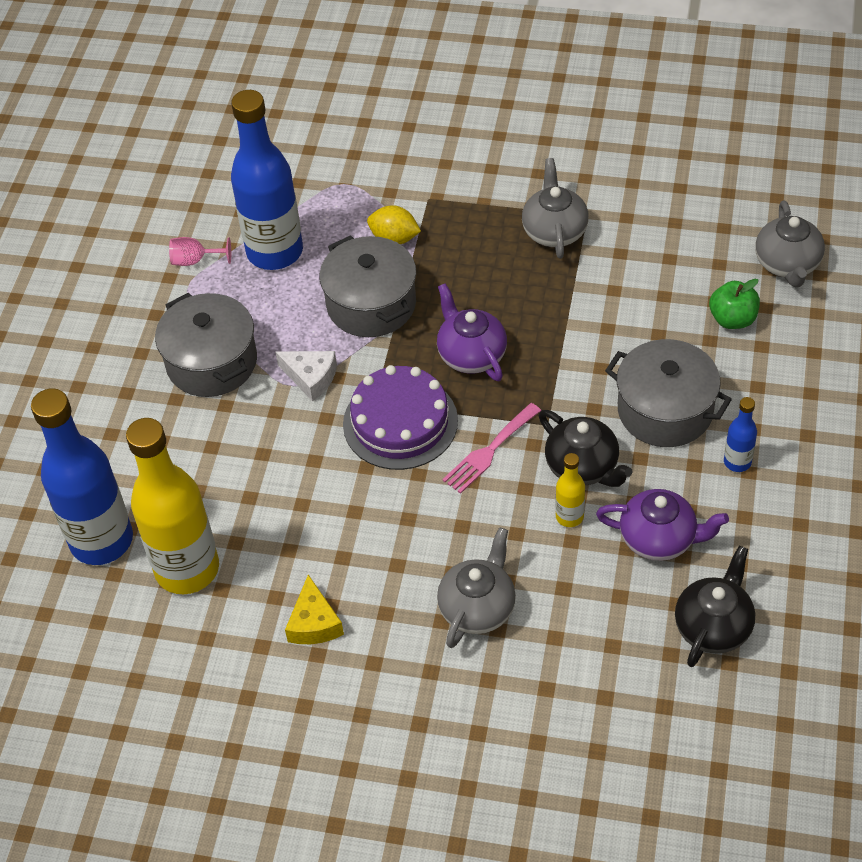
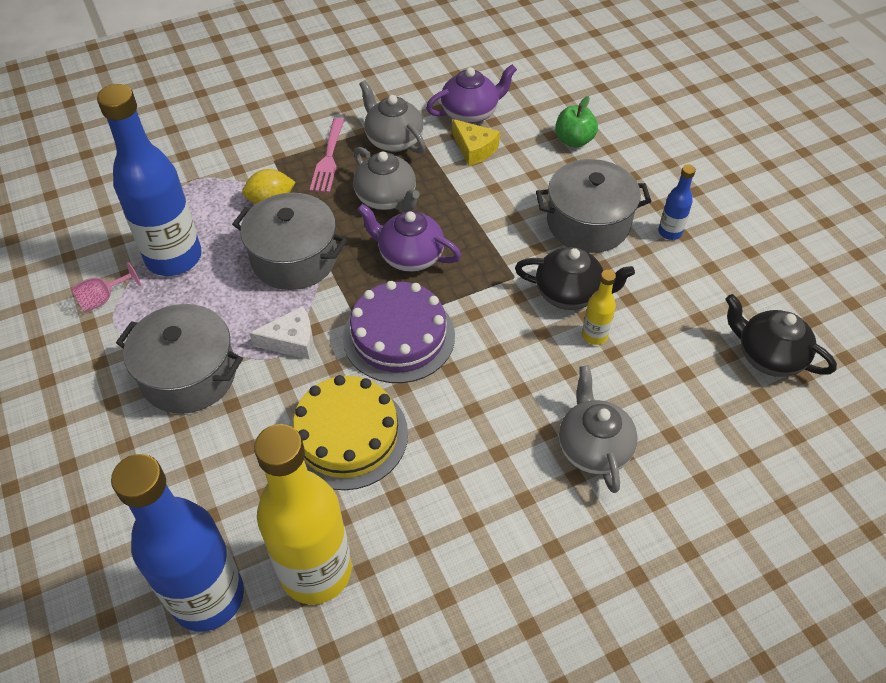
camera: 40 degrees left, 0 degrees up
(291, 481) = (347, 435): none -> yellow cake
(314, 623) = (473, 546): yellow cheese -> yellow cheese (474, 149)
(489, 451) = (489, 320): pink fork -> pink fork (328, 159)
(659, 539) = (671, 315): purple teapot -> purple teapot (470, 113)
(713, 626) = (768, 356): black teapot -> black teapot turned 45 degrees counterclockwise
(787, 264) = (574, 90): grey teapot -> grey teapot (386, 198)

